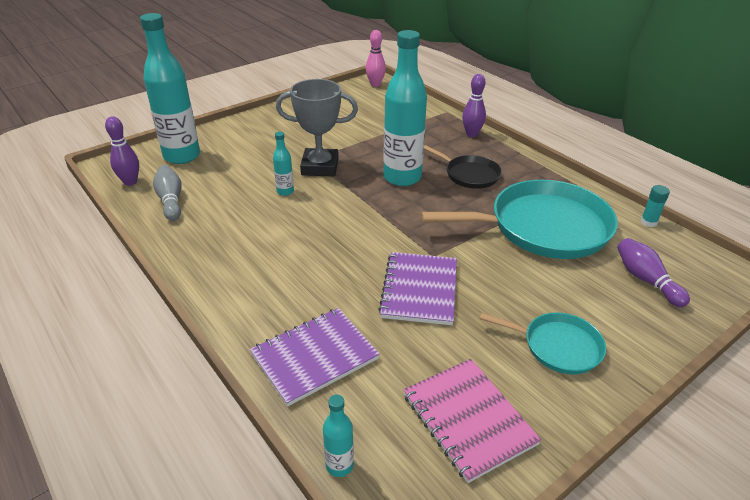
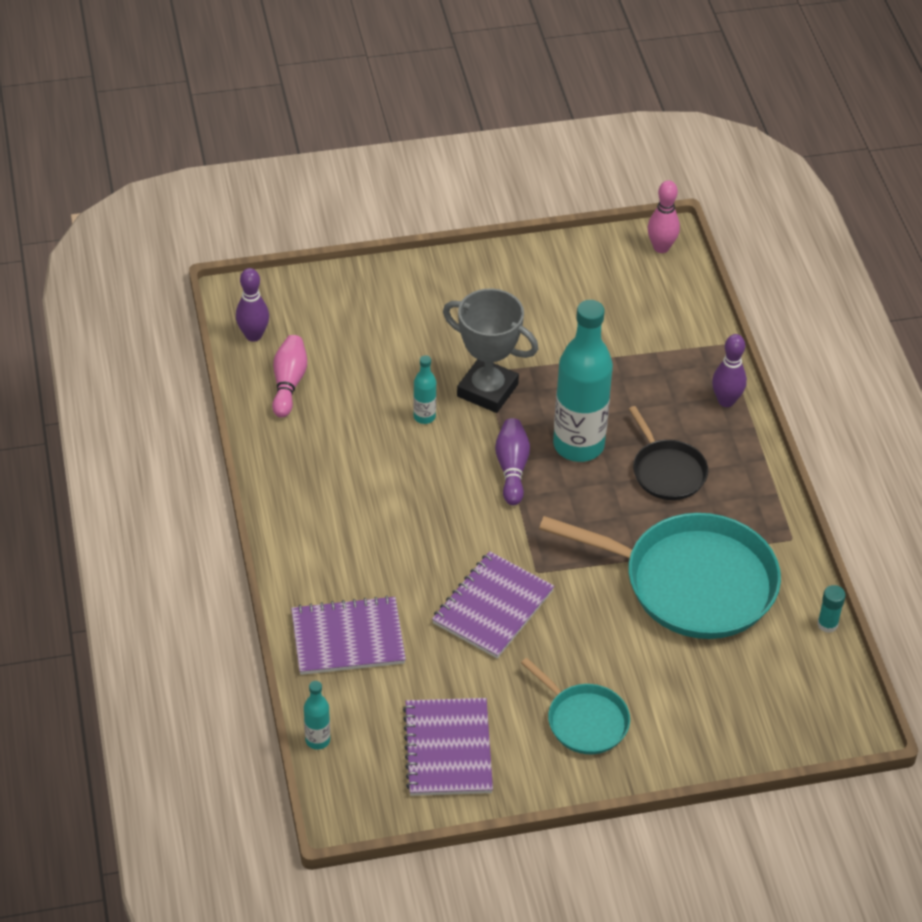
camera: 25 degrees right, 10 degrees up
(171, 200) = (288, 383): grey bowling pin -> pink bowling pin
(182, 156) = (328, 310): turquoise bottle -> none
(468, 419) = (448, 749): pink notebook -> purple notebook
(646, 280) = (745, 691): purple bowling pin -> purple bowling pin (512, 468)

